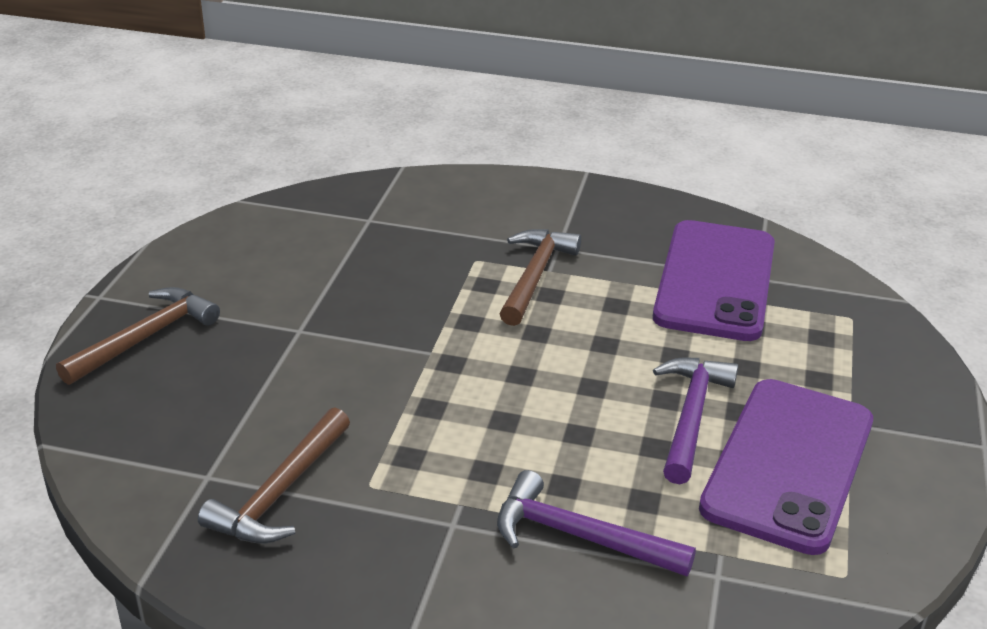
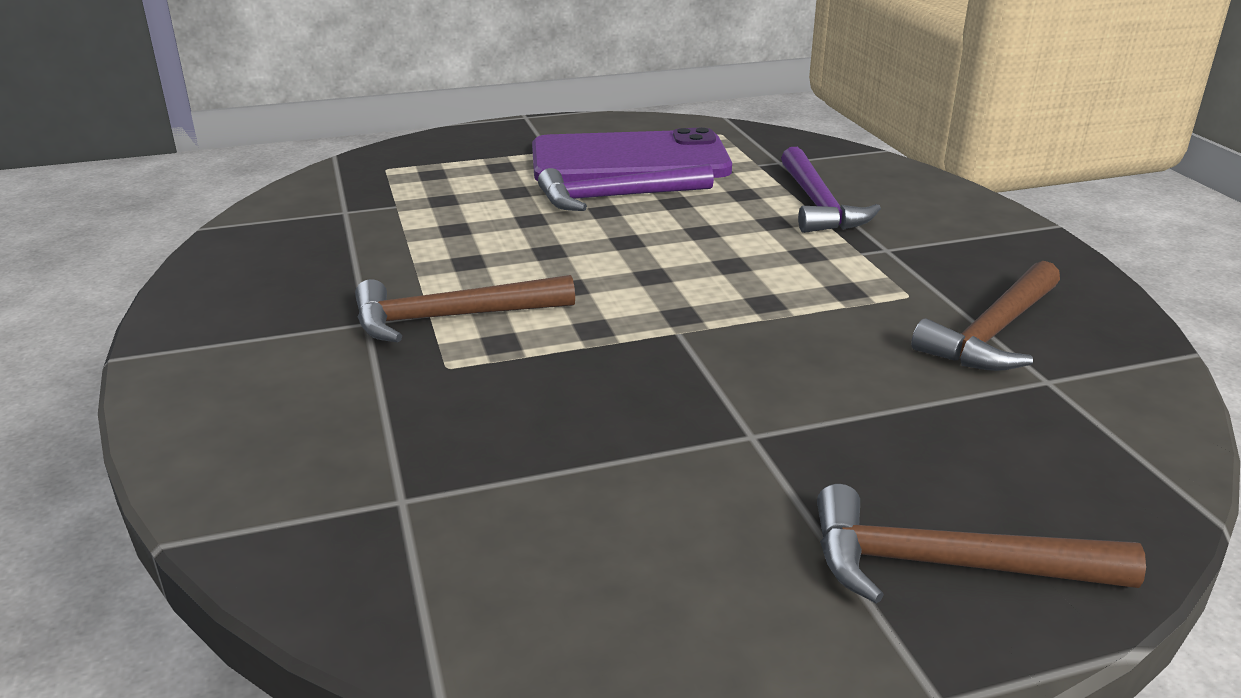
camera: 120 degrees left, 5 degrees down
(280, 492) = (992, 332): brown hammer -> brown hammer turned 135 degrees clockwise
(715, 280) = (369, 227): purple phone -> none

